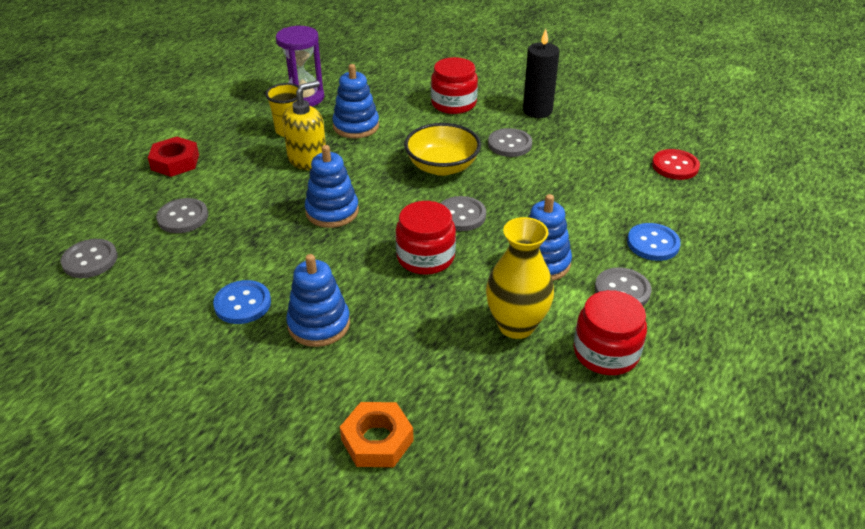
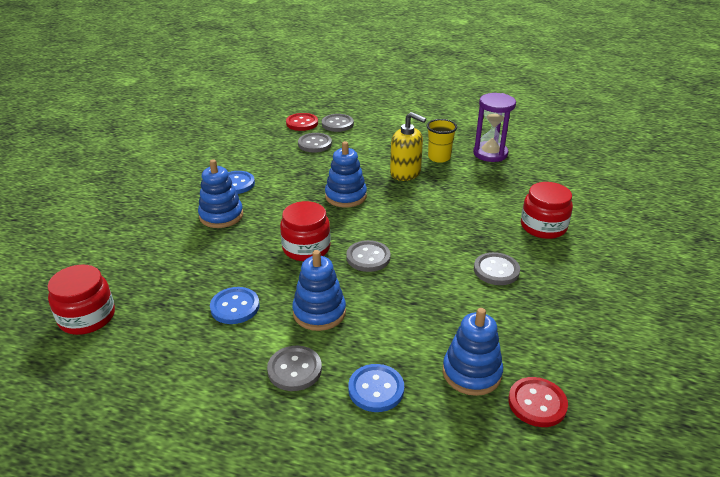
camera: 75 degrees right, 5 degrees down
(90, 260) = (263, 127): grey button -> grey button (337, 124)
(110, 221) = (302, 123): none -> red button
(175, 162) = (373, 127): red nut -> none
(356, 126) = (466, 184): blue stacking toy -> blue stacking toy (471, 373)
(377, 440) = (117, 259): orange nut -> none
(442, 167) = (434, 236): yellow bowl -> none
(516, 325) = (235, 307): yellow vase -> blue button
(537, 111) = (574, 281): black candle -> none
(606, 352) = (209, 364): red jar -> red jar (87, 317)

